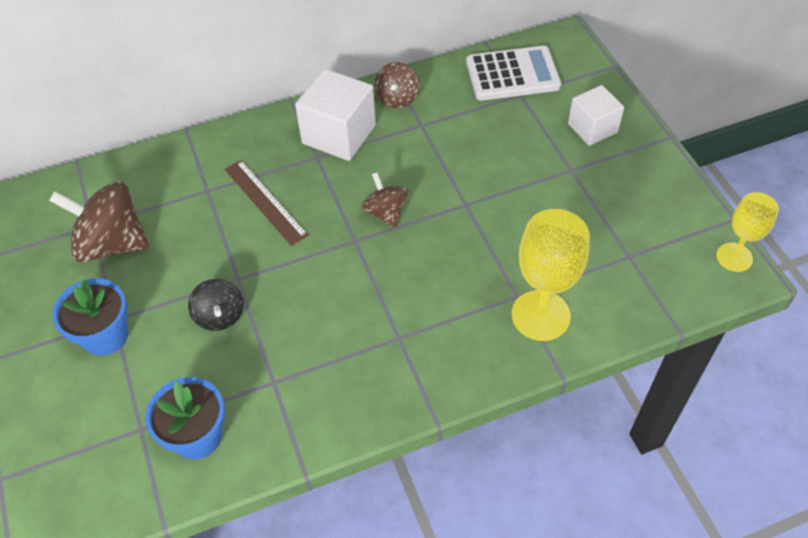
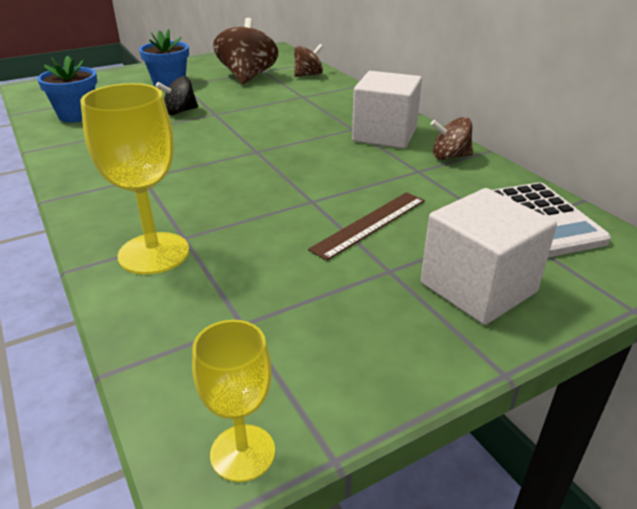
camera: 80 degrees right, 20 degrees down
(265, 201) = (295, 115): brown ruler -> brown ruler (370, 224)
(385, 212) = (292, 161): brown spinning top -> brown spinning top (308, 75)
(592, 128) = (478, 287): white cube -> white cube, size x1.54

